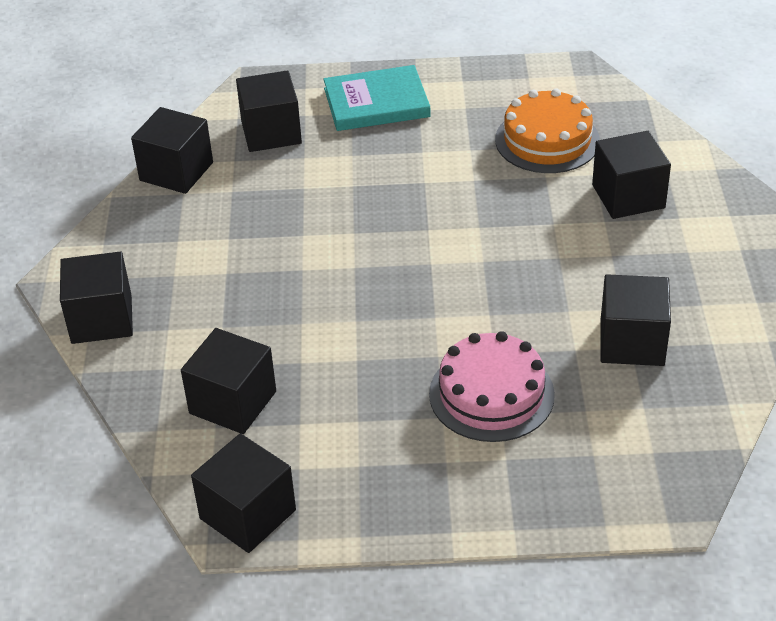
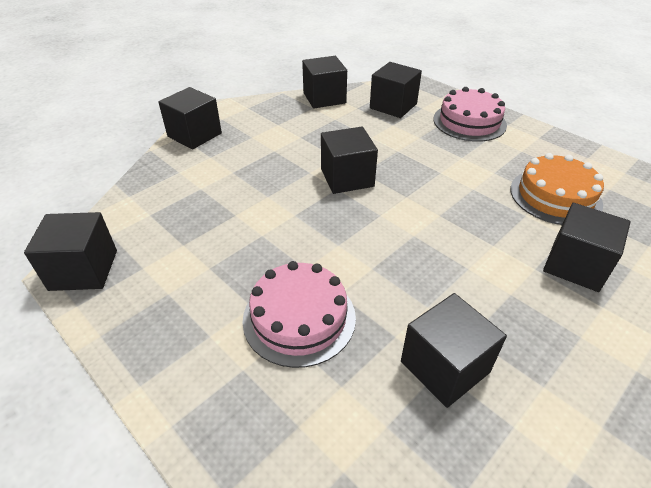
camera: 45 degrees right, 0 degrees up
(233, 402) = (175, 209): black cube -> black cube (347, 178)
(376, 103) = (469, 122): turquoise book -> pink cake

